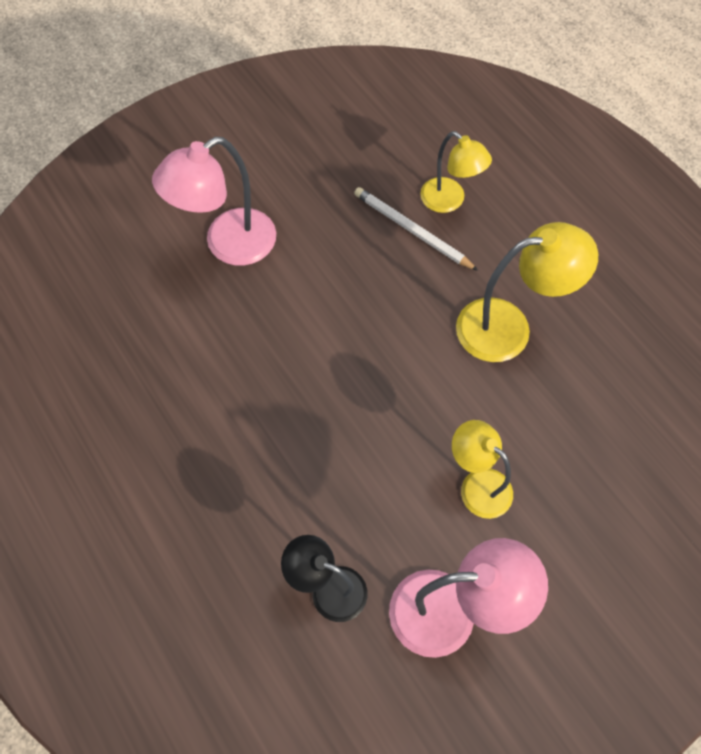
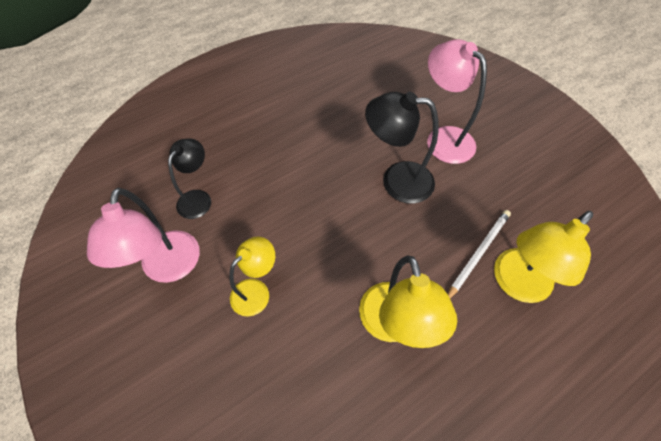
camera: 90 degrees right, 5 degrees down
(302, 309) = (396, 181): none -> black lamp
(449, 201) = (515, 284): yellow lamp -> yellow lamp, size x1.54

